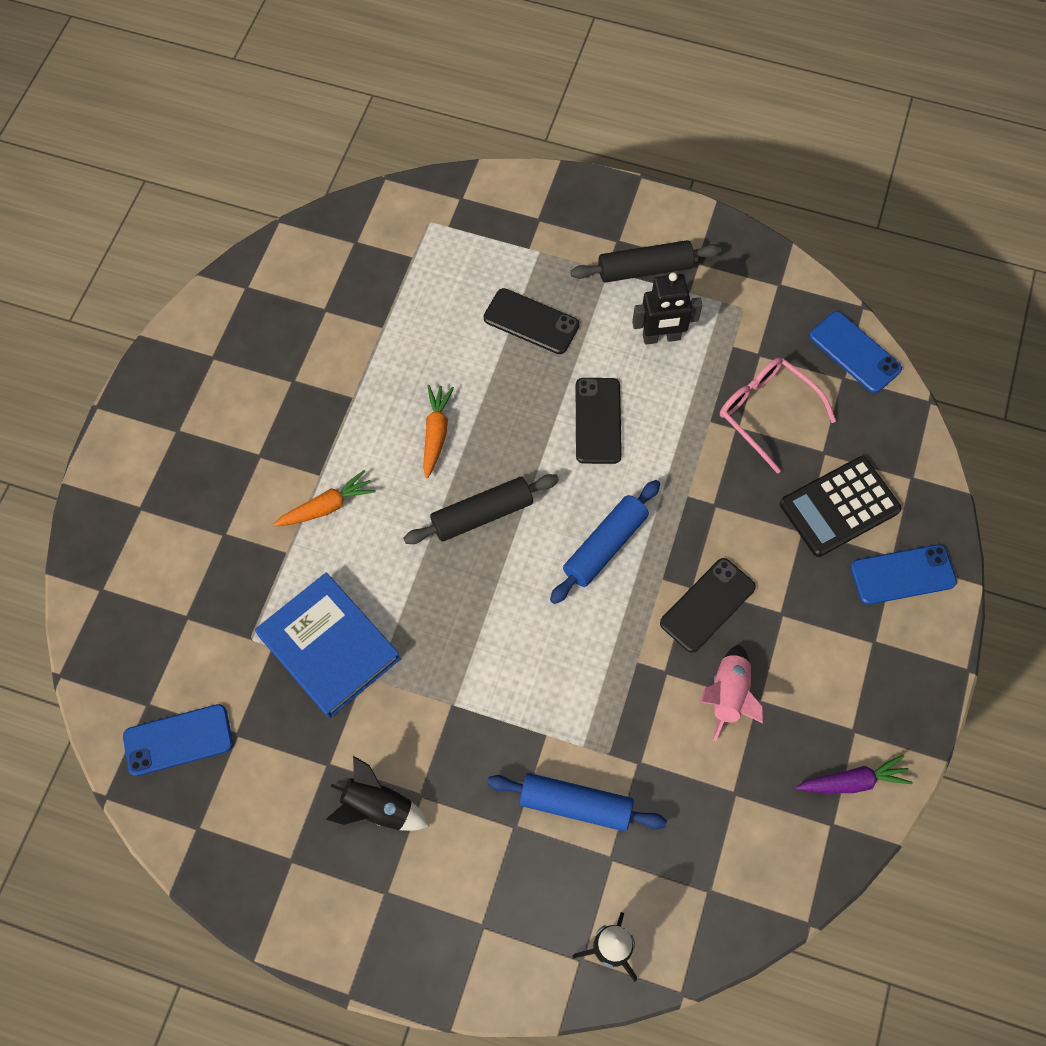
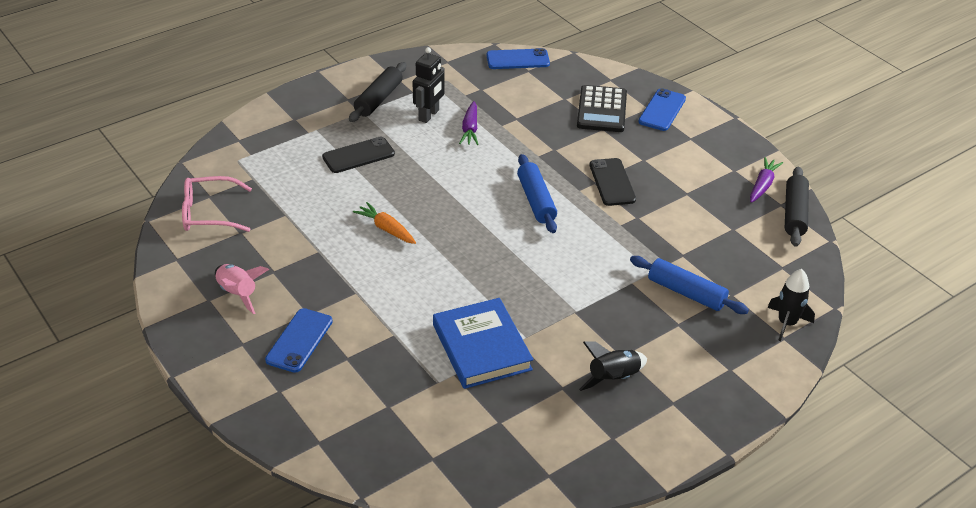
camera: 55 degrees left, 25 degrees down
(178, 740) = (475, 454): blue phone -> blue phone (299, 340)
(326, 507) = (382, 300): orange carrot -> none
(329, 647) = (482, 347): blue book -> blue book turned 75 degrees clockwise
(482, 515) = (463, 237): black rolling pin -> black rolling pin (795, 213)
(575, 804) = (686, 292): blue rolling pin -> blue rolling pin turned 75 degrees clockwise
(598, 421) = (454, 163): black phone -> none
(673, 395) = (470, 129): none -> purple carrot
(728, 695) = (673, 202): pink rocket -> pink rocket (238, 294)
(767, 413) = (519, 104): pink glasses -> pink glasses (209, 213)

